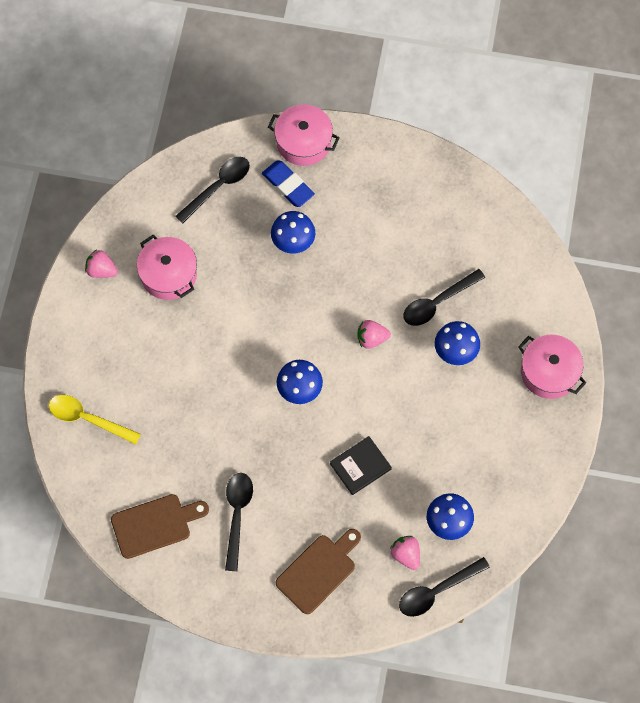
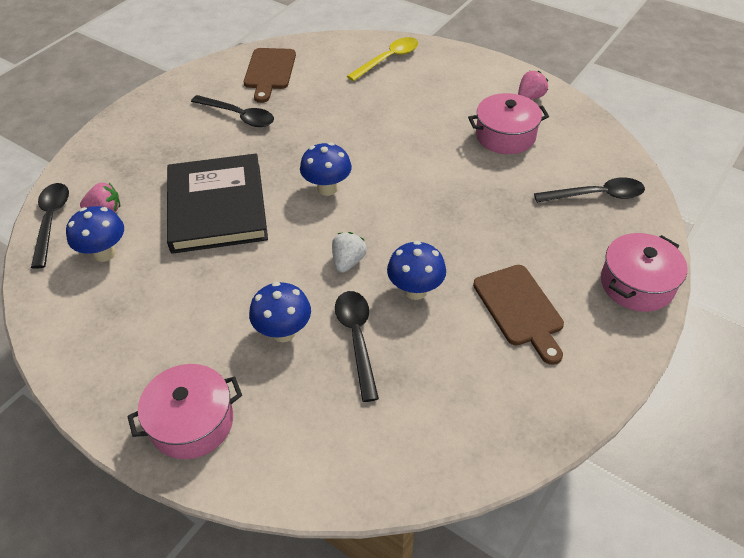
camera: 115 degrees right, 20 degrees down
(218, 187) = (596, 195): black spoon -> black spoon turned 75 degrees counterclockwise
(288, 185) = (578, 252): blue eraser -> none
(293, 243) = (501, 234): blue mushroom -> blue mushroom (415, 290)
(319, 571) = (146, 149): brown cutting board -> brown cutting board (520, 309)
(360, 466) = (217, 207): black book -> black book, size x2.08
(371, 338) = (348, 262): pink strawberry -> white strawberry

